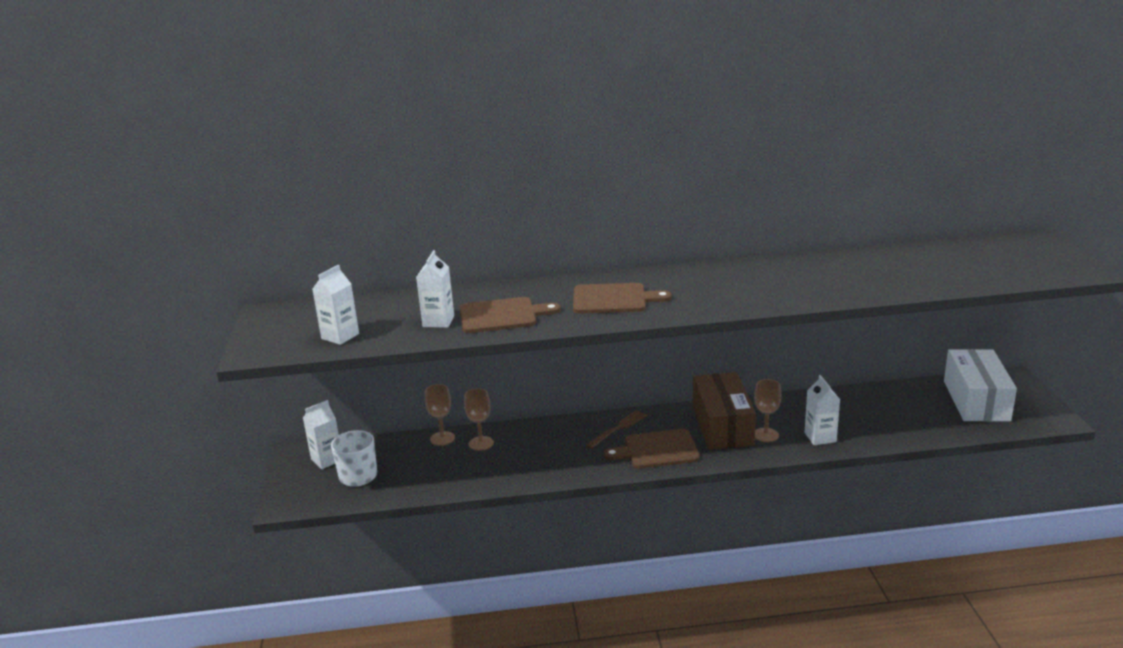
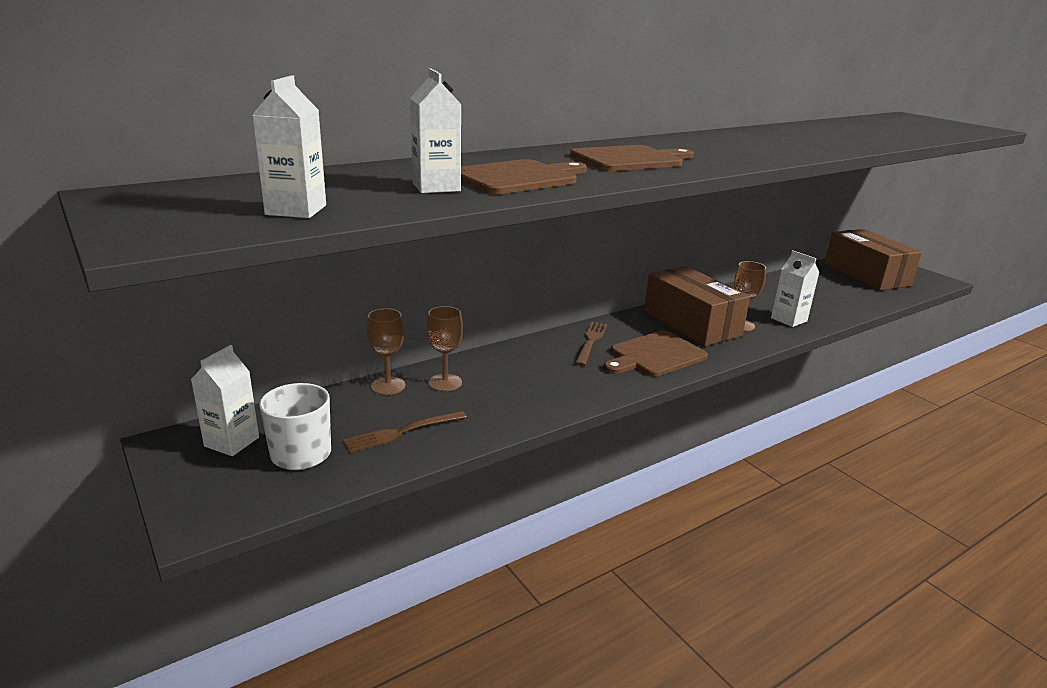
camera: 30 degrees left, 0 degrees up
(424, 474) = (401, 432): none -> brown fork
(976, 400) = (866, 275): white box -> brown box

